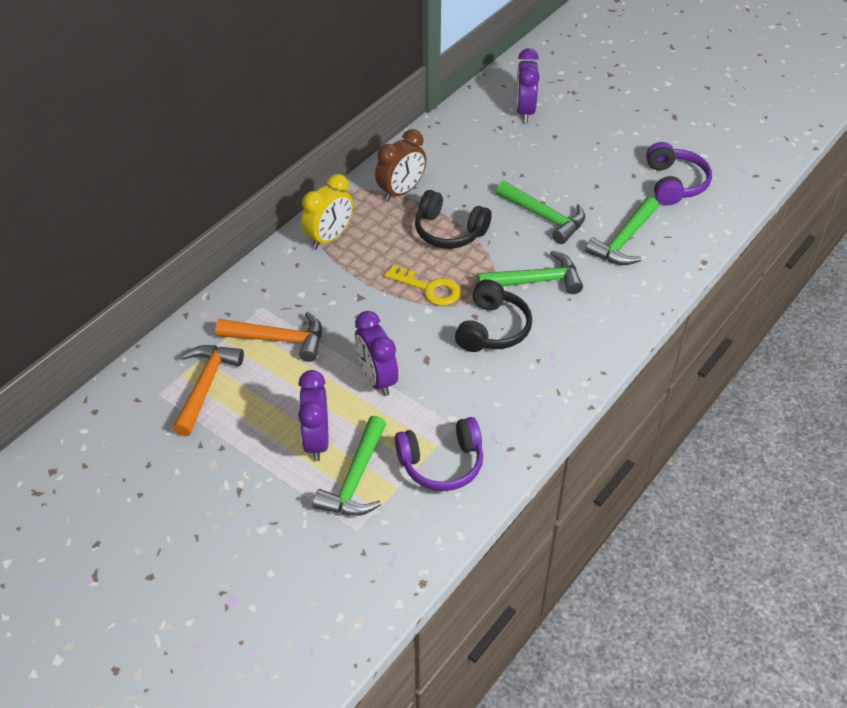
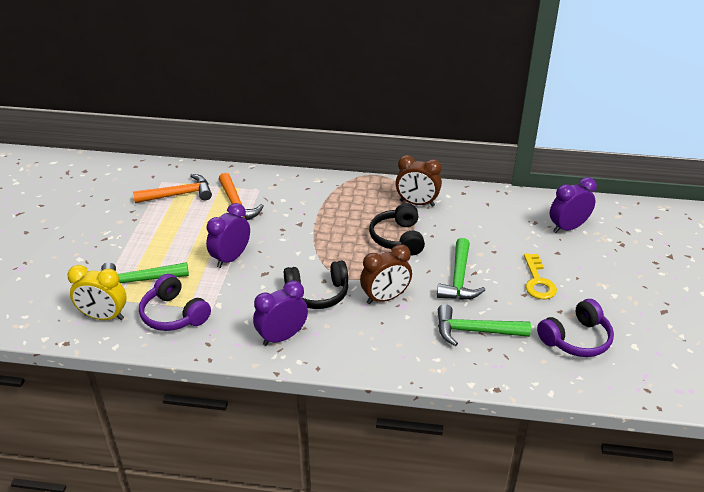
camera: 60 degrees right, 10 degrees down
(316, 440) = (161, 253): purple clock -> purple clock (282, 337)
(329, 237) = (343, 191): yellow clock -> yellow clock (104, 317)
(428, 288) = (333, 250): yellow key -> yellow key (538, 281)
(535, 281) = (385, 298): green hammer -> brown clock

